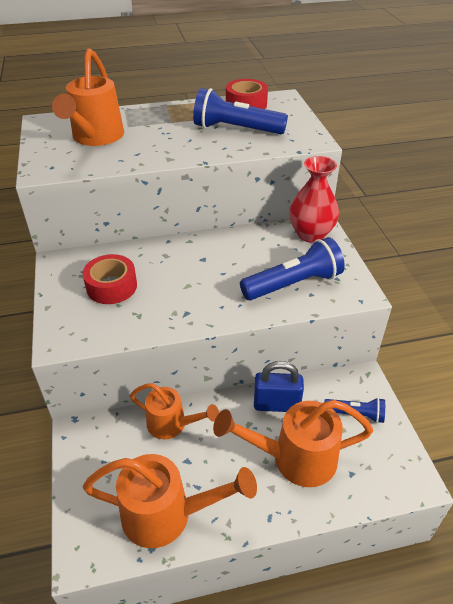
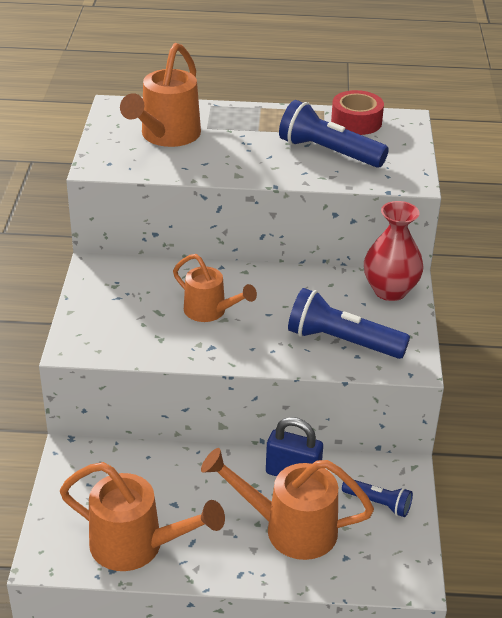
camera: 15 degrees right, 5 degrees down
(111, 286) = (142, 304): red tape -> none
(172, 424) = (171, 466): orange watering can -> orange watering can (210, 311)
(293, 284) = (342, 341): blue flashlight -> blue flashlight turned 150 degrees counterclockwise

